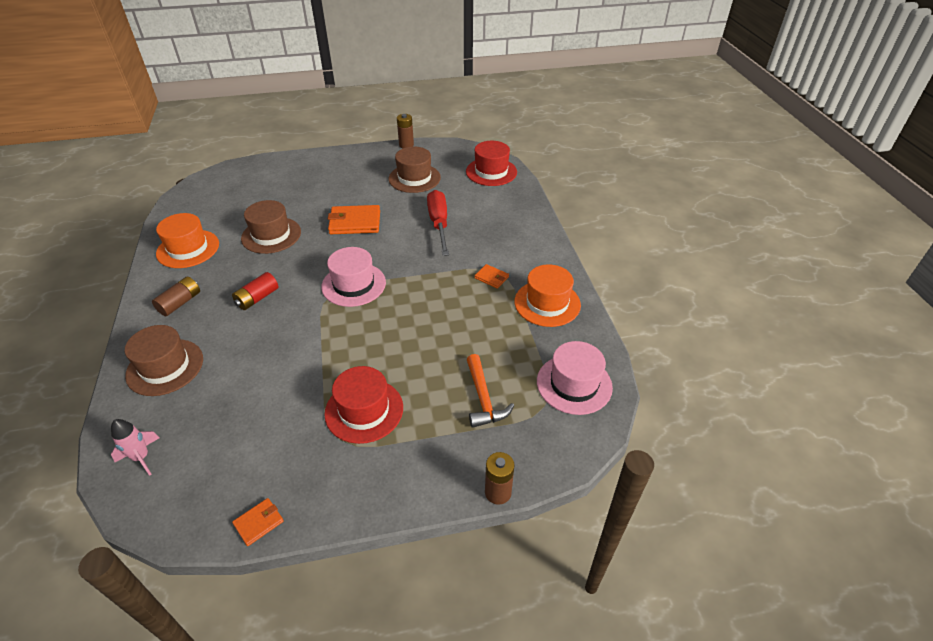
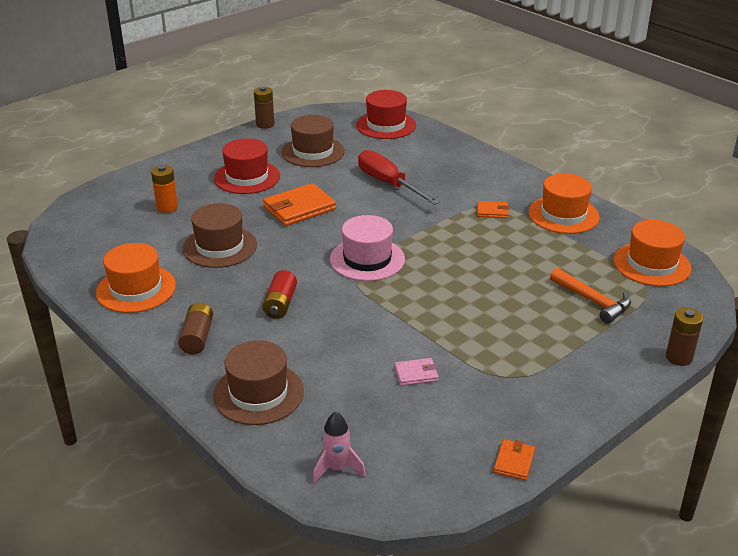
camera: 30 degrees left, 10 degrees down
(274, 191) = (167, 207): none -> orange battery
(279, 402) = (416, 374): none -> pink wallet
(364, 410) = (503, 348): red hat -> red hat (247, 177)
(574, 384) = (651, 264): pink hat -> orange hat

